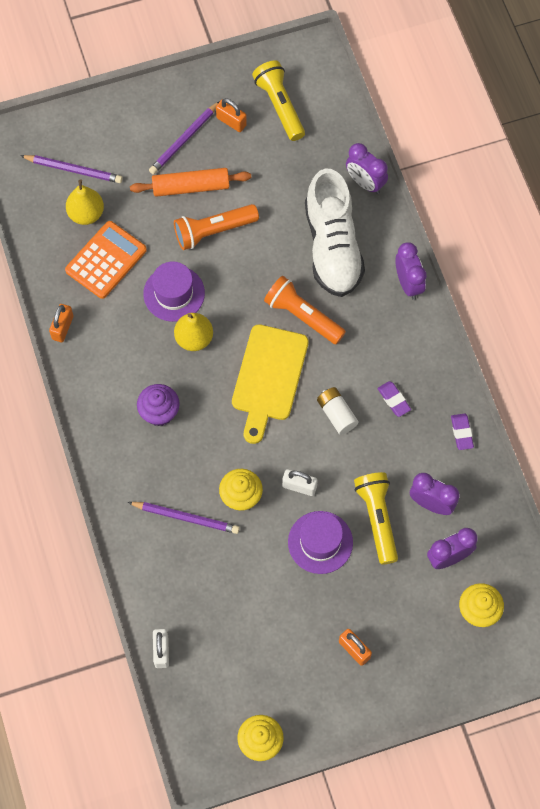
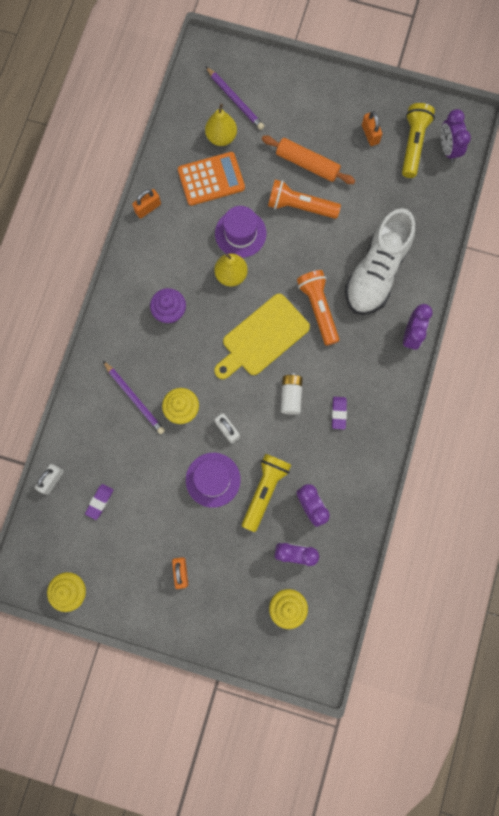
camera: 35 degrees right, 10 degrees up
(184, 140) = (327, 127): purple pencil -> none
(365, 183) = (434, 241): purple clock -> purple clock (448, 149)
(461, 433) = (370, 470): purple eraser -> purple eraser (99, 502)

